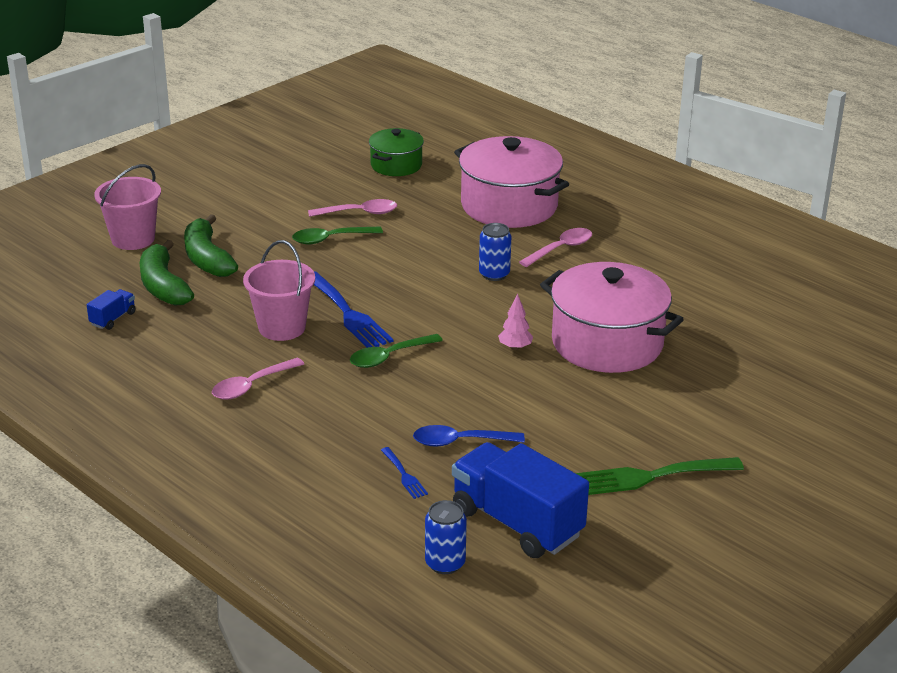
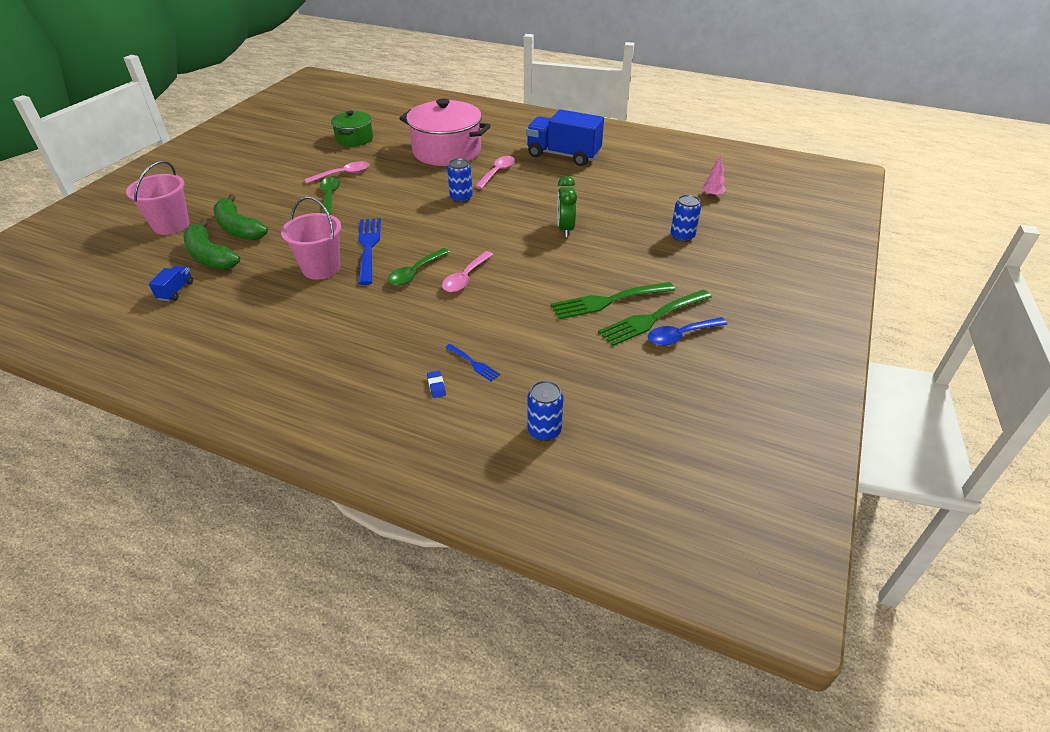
camera: 20 degrees left, 10 degrees up
(251, 386) = (316, 319): pink spoon -> pink spoon (465, 278)
(330, 239) = (330, 196): green spoon -> green spoon turned 120 degrees clockwise
(348, 314) = (368, 247): blue fork -> blue fork turned 135 degrees counterclockwise
(350, 488) = (436, 386): none -> blue eraser
(460, 441) = (502, 325): blue spoon -> blue spoon (680, 336)
(515, 347) = (503, 246): pink tree -> pink tree (712, 195)
(517, 523) = (580, 380): blue truck -> blue truck (563, 155)
(607, 343) = (565, 229): pink pot -> green clock
(607, 443) = (608, 301): none -> green fork
(760, 386) = (682, 236): none -> blue can

